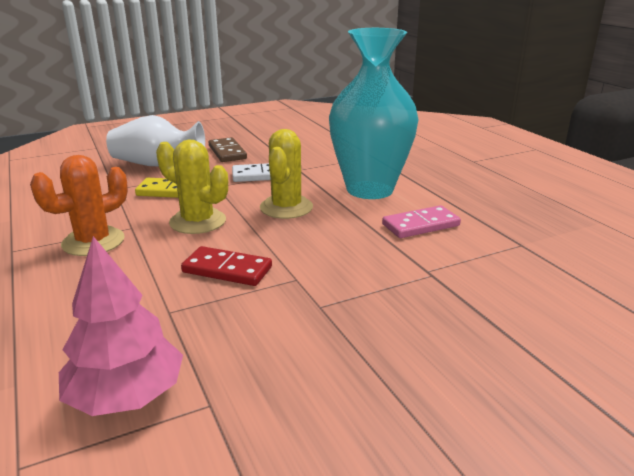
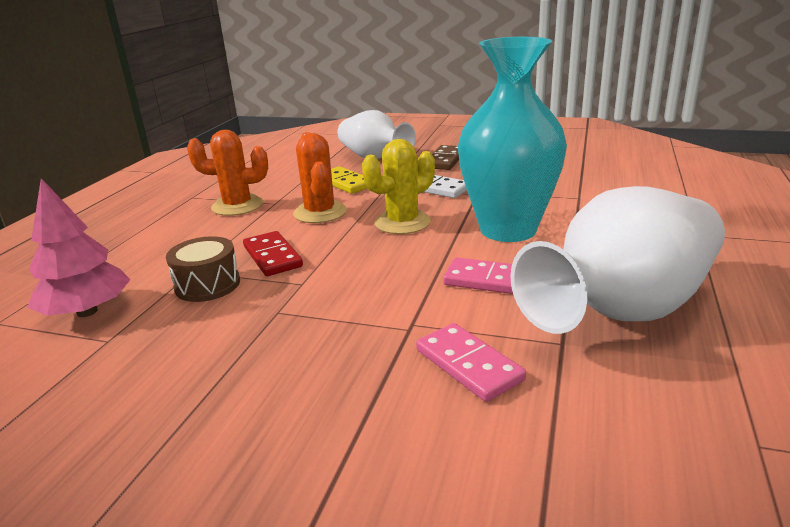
camera: 45 degrees right, 0 degrees up
(197, 221) = (320, 213): yellow cactus -> orange cactus
(212, 315) = (207, 285): none -> brown drum
(503, 278) = (468, 365): none -> pink domino
(515, 214) = (624, 310): none -> white vase

